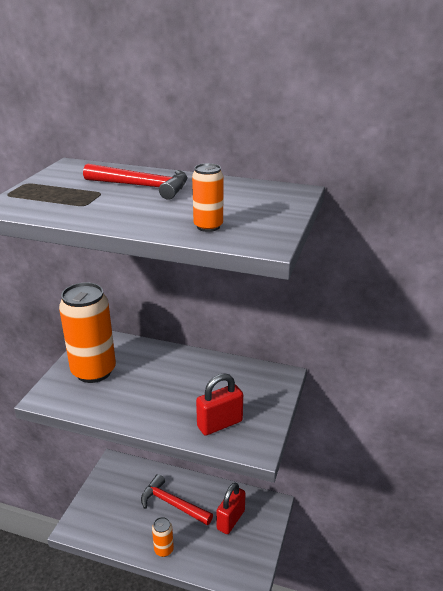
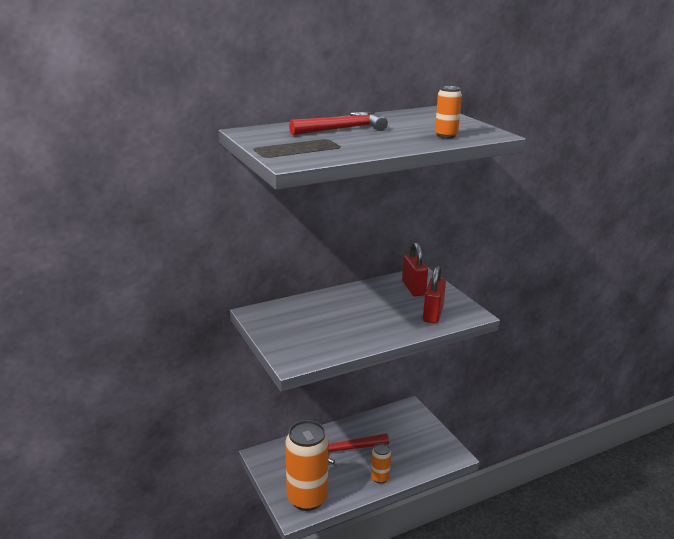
camera: 45 degrees left, 5 degrees down
(94, 371) = (296, 330): orange can -> orange can (307, 498)
(230, 520) = (397, 432): red padlock -> red padlock (413, 288)

